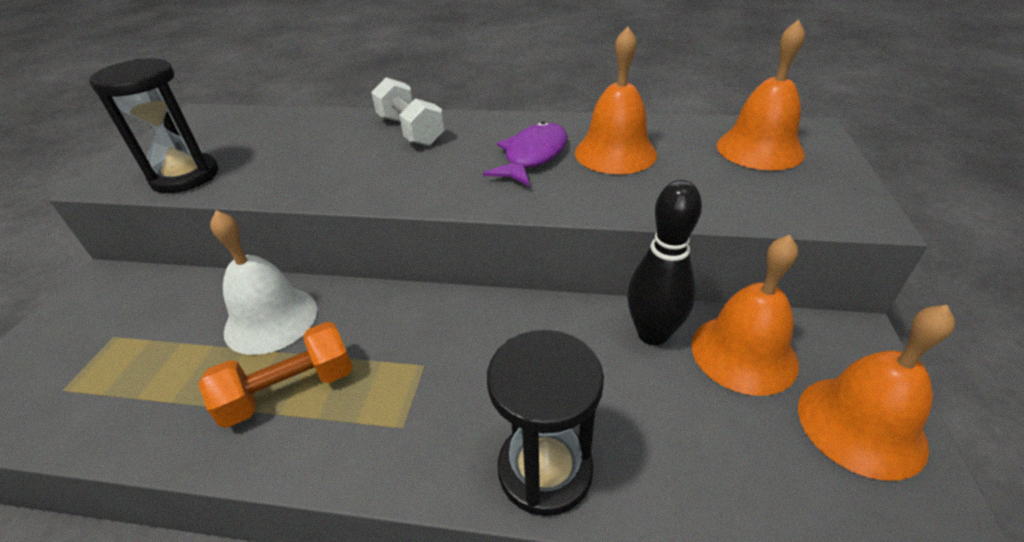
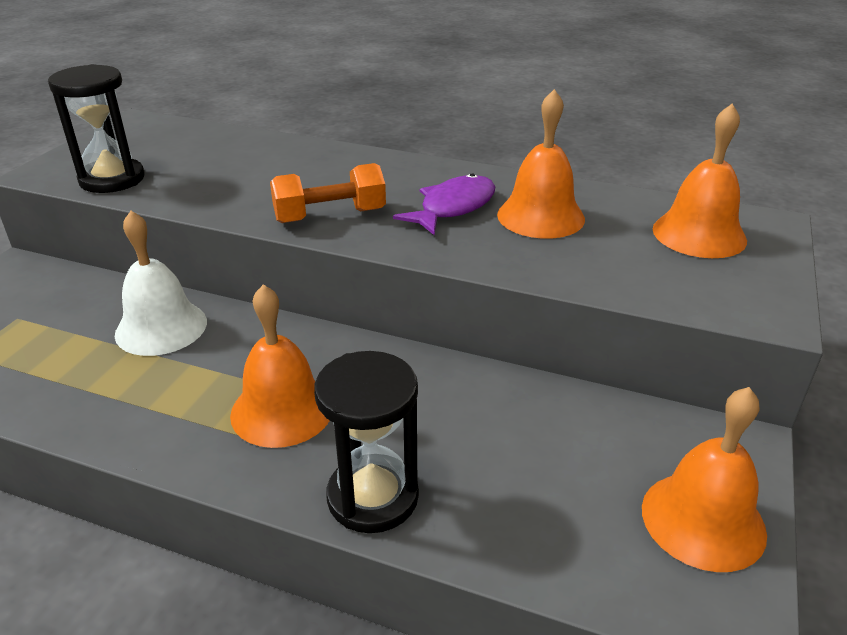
camera: 10 degrees right, 5 degrees down
(289, 390) = (162, 390): orange dumbbell -> orange dumbbell (330, 216)
(410, 130) = (340, 165): white dumbbell -> none
(652, 334) = (528, 403): black bowling pin -> none
(743, 353) = (614, 437): orange bell -> orange bell (282, 410)

